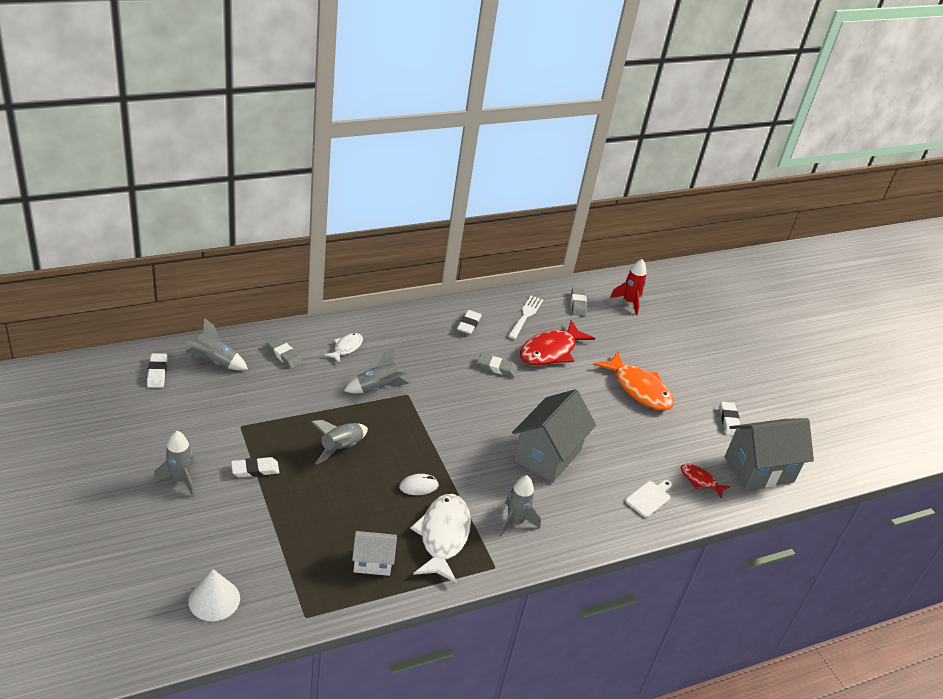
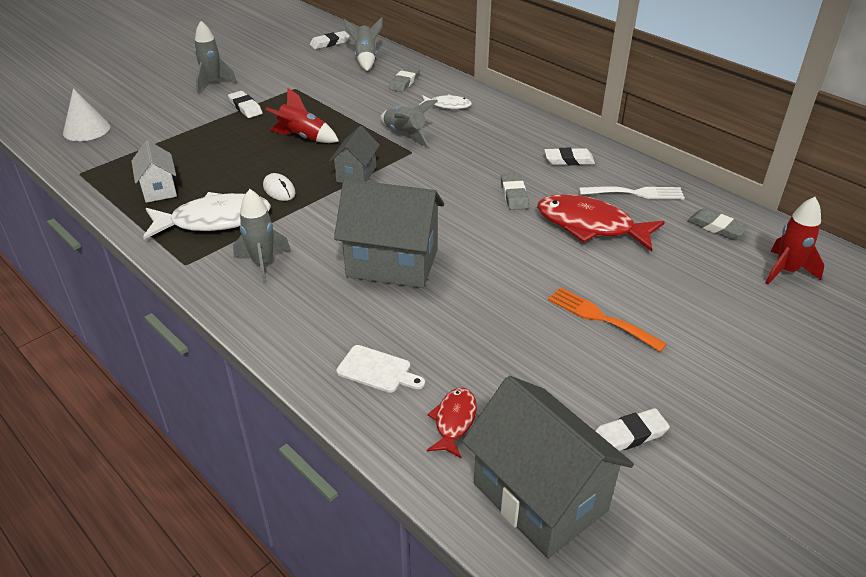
camera: 75 degrees right, 0 degrees up
(341, 448) = (303, 137): grey rocket -> red rocket
(422, 435) = (356, 174): none -> grey house
(578, 304) = (716, 227): grey eraser -> grey eraser turned 60 degrees clockwise
(639, 389) = (600, 317): orange fish -> orange fork

